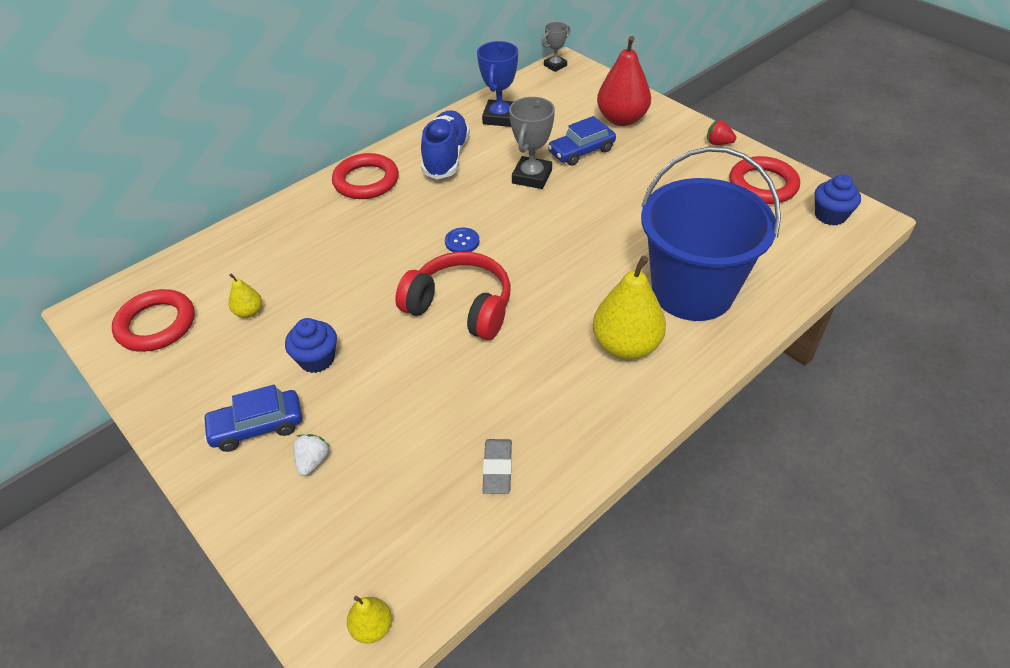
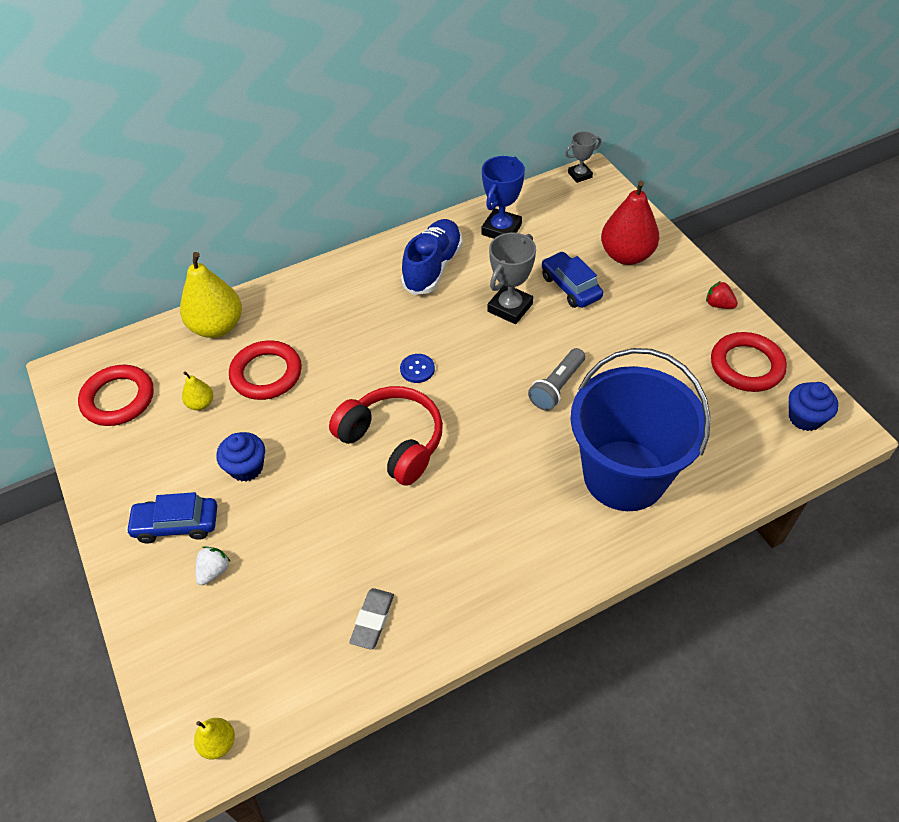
camera: 15 degrees right, 5 degrees up
(366, 181) = (347, 280): red ring -> red ring (266, 374)
(581, 151) = (570, 287): blue car -> blue car turned 75 degrees clockwise
(601, 232) = (557, 387): none -> grey flashlight
(626, 346) = (536, 521): yellow pear -> yellow pear (217, 327)

